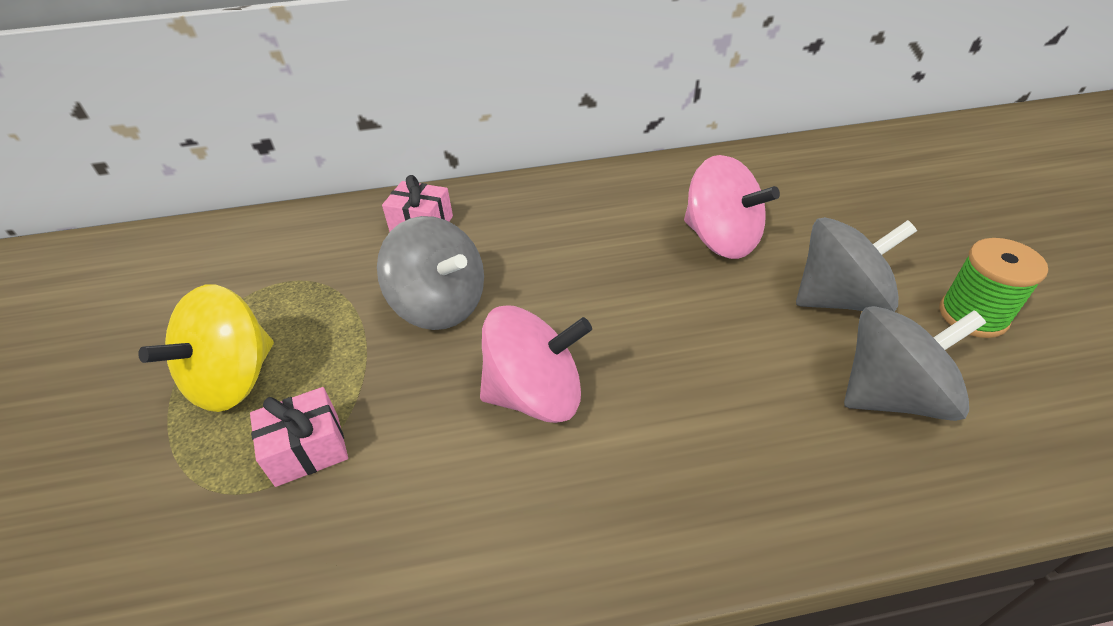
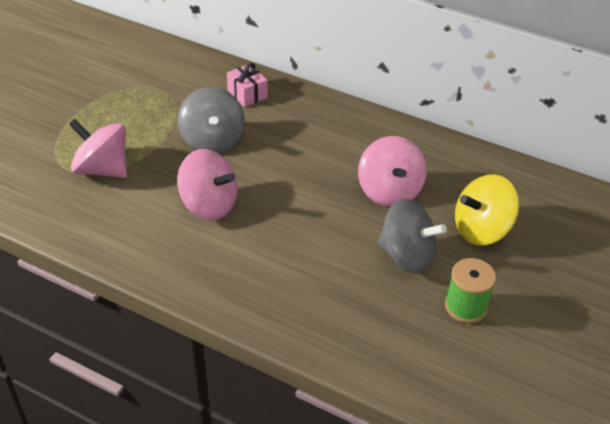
camera: 35 degrees right, 0 degrees up
(234, 379) = (100, 123): yellow spinning top -> yellow spinning top (481, 229)
(307, 449) = (102, 169): pink gift -> pink spinning top
(892, 395) = (364, 306): grey spinning top -> none

